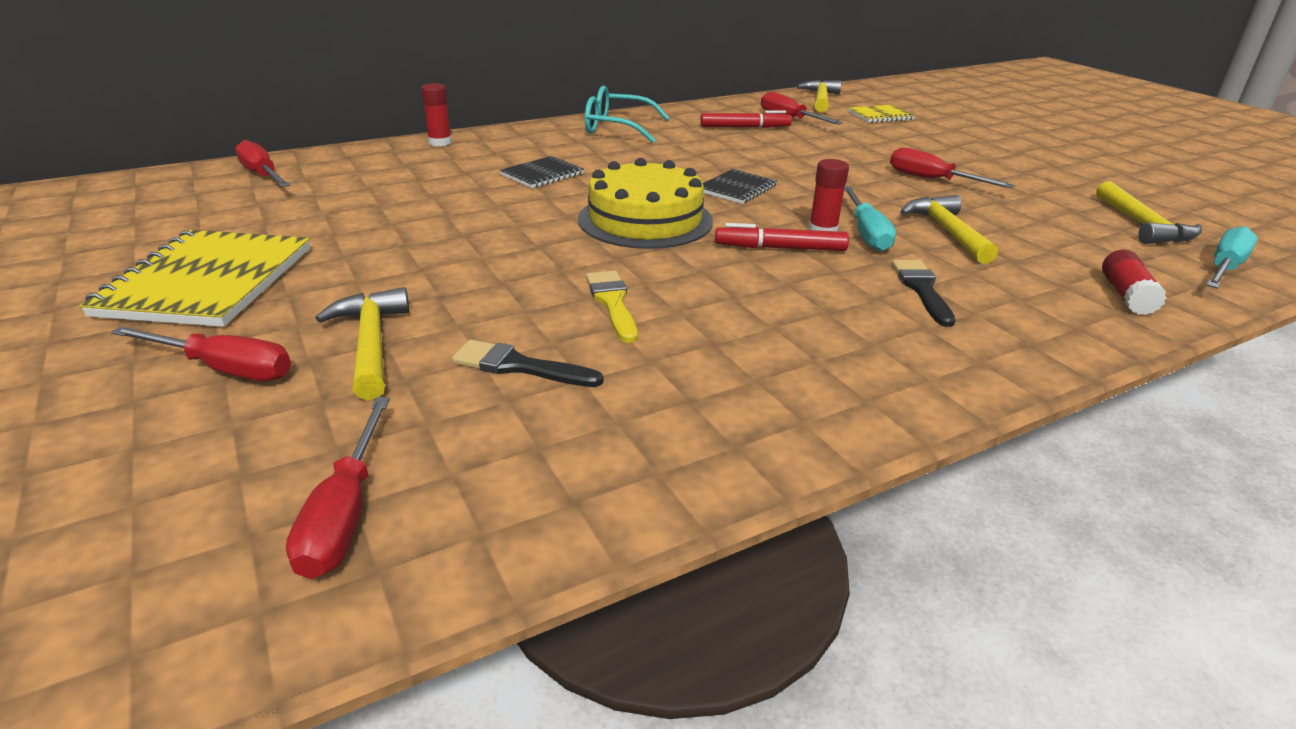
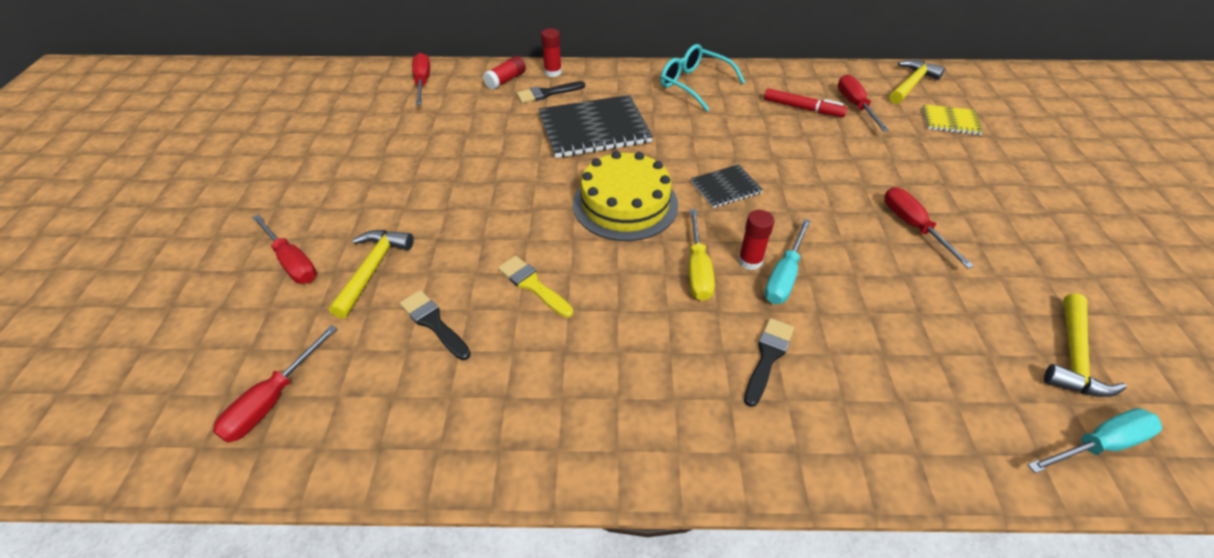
camera: 30 degrees right, 15 degrees up
(208, 281) = (330, 181): yellow notebook -> none
(451, 158) = (547, 93): none -> black brush
(542, 174) = (594, 129): black notebook -> black notebook, size x1.91
(612, 303) = (533, 285): yellow brush -> yellow brush turned 60 degrees counterclockwise
(780, 248) = (698, 270): red marker -> yellow screwdriver
(947, 231) = (859, 298): yellow hammer -> none
(1126, 295) = (948, 437): red glue stick -> red glue stick (506, 80)

